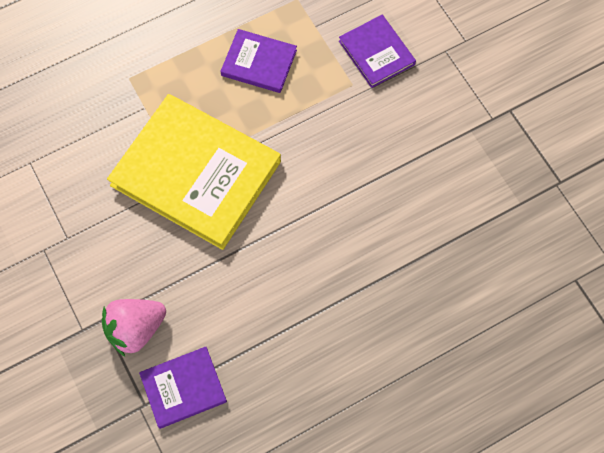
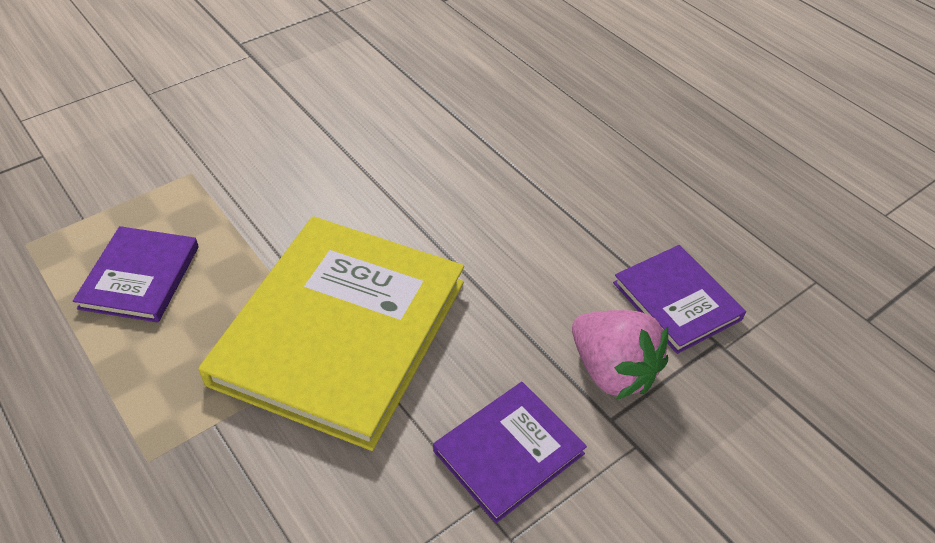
camera: 100 degrees left, 20 degrees down
(376, 53) = (141, 153): purple book -> purple book (508, 452)

